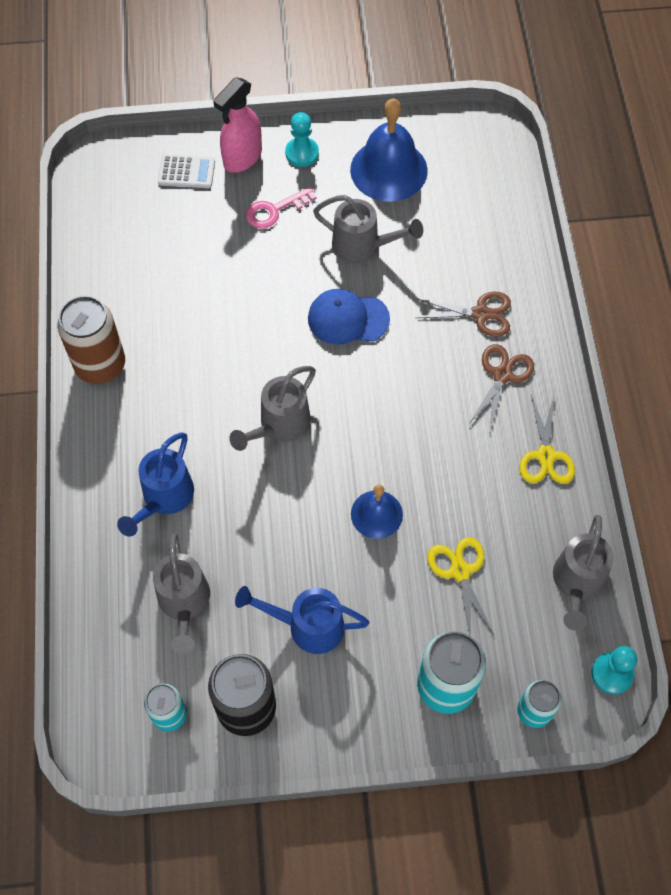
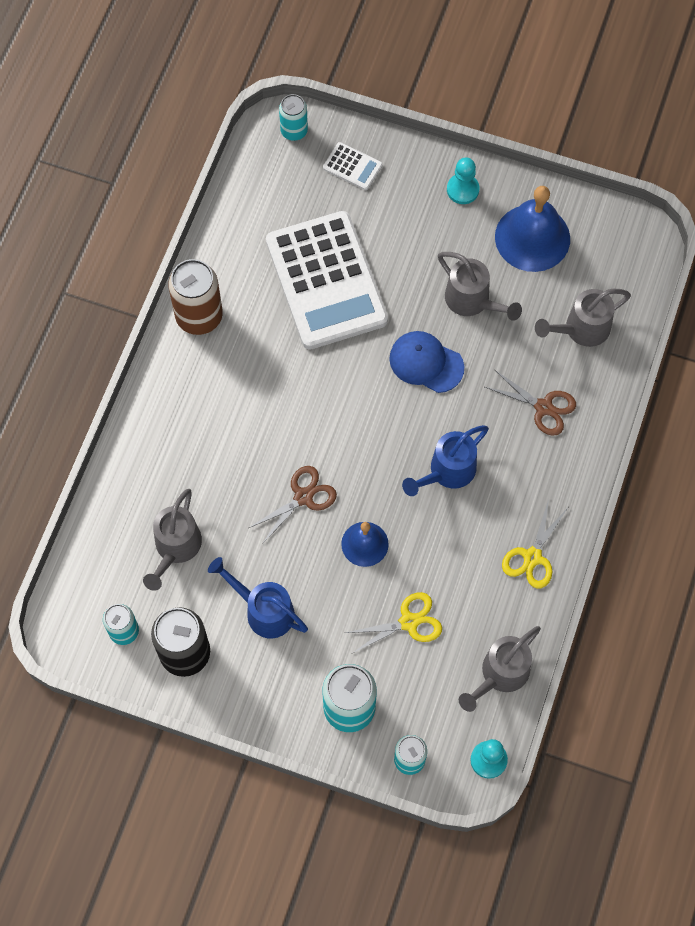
camera: 25 degrees right, 5 degrees up
(114, 162) = (294, 131): none -> turquoise can
(164, 498) = (199, 454): blue watering can -> blue watering can (447, 472)
(212, 283) = (326, 281): none -> white calculator
(242, 158) = (408, 173): pink spray bottle -> none
(274, 210) = (411, 235): pink key -> none
(279, 425) = (322, 433): grey watering can -> grey watering can (581, 329)
(460, 572) = (408, 622): yellow scissors -> yellow scissors turned 60 degrees clockwise
(502, 375) = (533, 470): brown scissors -> brown scissors (303, 497)

